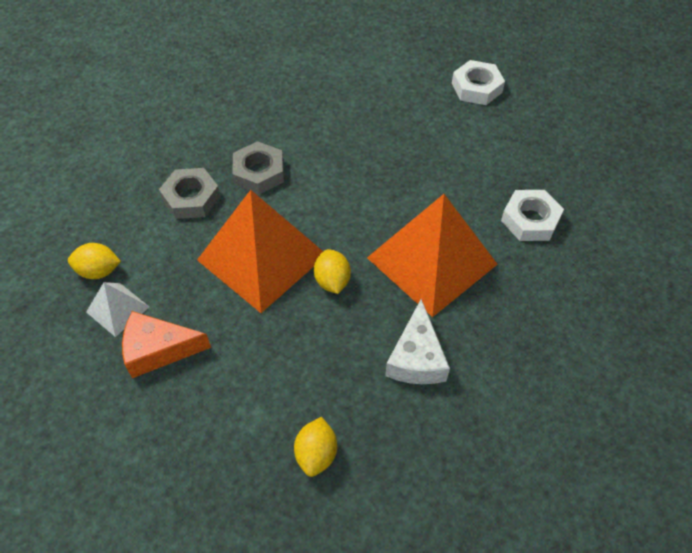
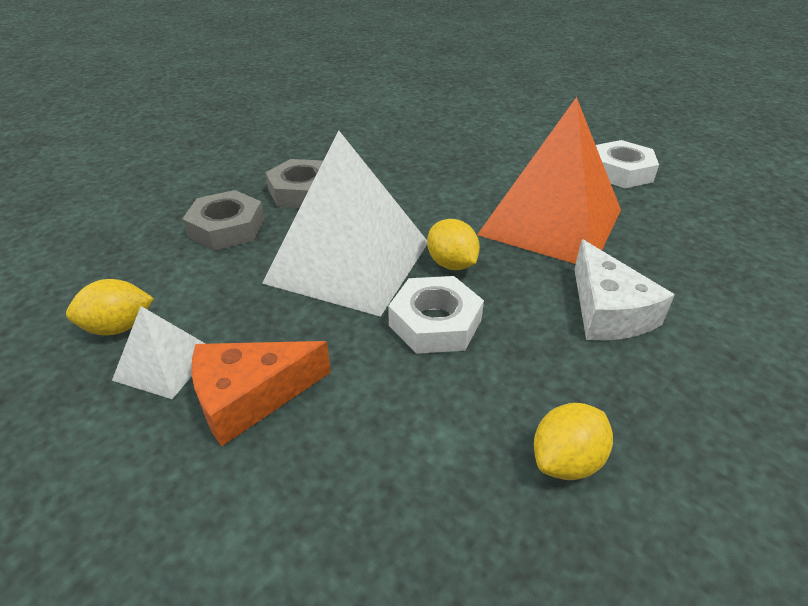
camera: 20 degrees left, 15 degrees down
(261, 257) = (348, 262): orange pyramid -> white pyramid
(316, 454) = (566, 460): yellow lemon -> yellow lemon turned 60 degrees clockwise
(476, 88) = (490, 98): white nut -> white nut (435, 323)

